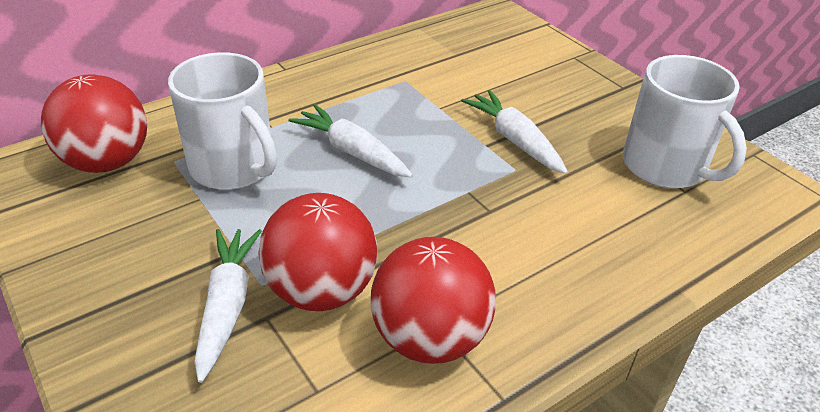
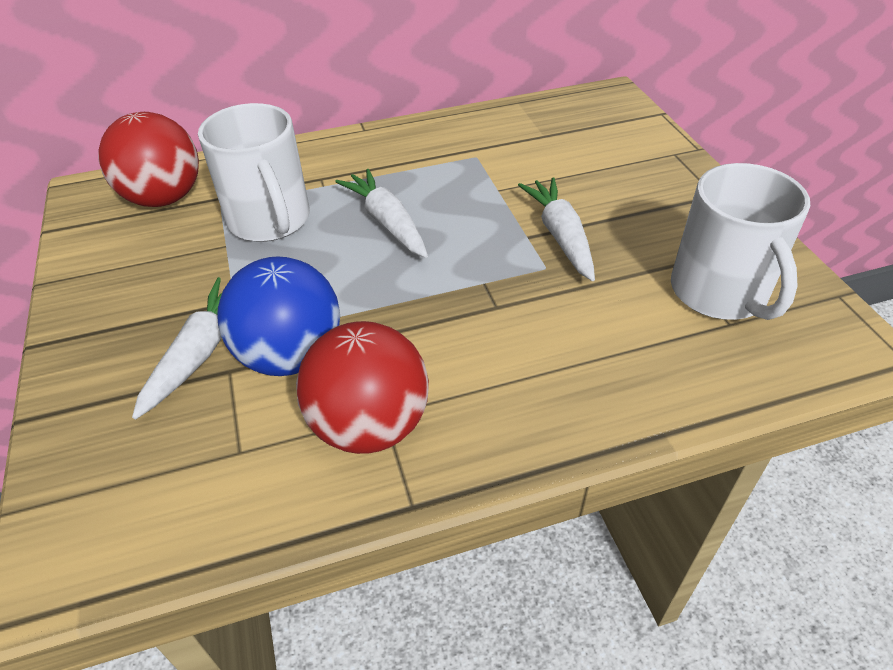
camera: 20 degrees right, 5 degrees up
(321, 290) = (291, 355): red ball -> blue ball

